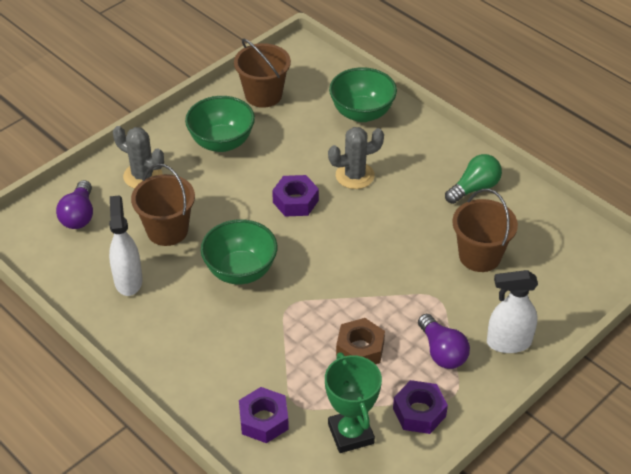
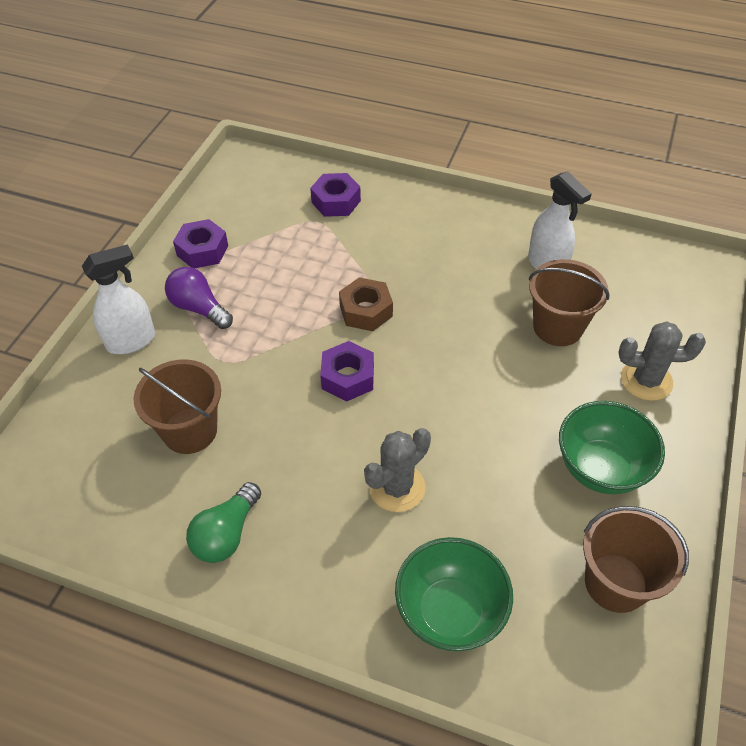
camera: 155 degrees right, 5 degrees up
(79, 215) = (662, 308): purple light bulb -> none
(240, 271) = (447, 313): green bowl -> none
(295, 201) = (447, 418): purple nut -> purple nut (348, 377)
(351, 434) = (256, 216): green trophy -> none
(360, 349) = (282, 283): brown nut -> brown nut (366, 311)

